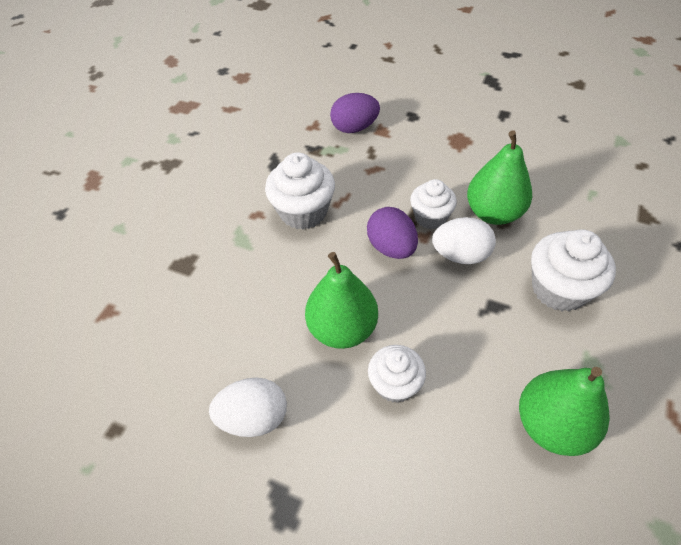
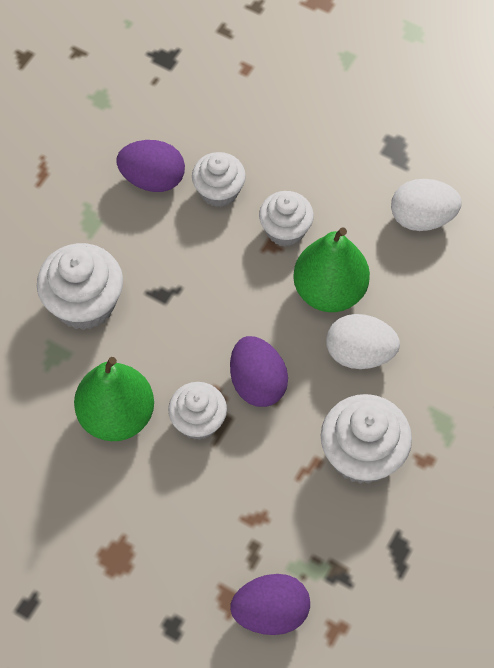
camera: 175 degrees left, 10 degrees up
(460, 255) = (178, 361): white egg -> white egg (359, 353)
(475, 420) = (219, 191): none -> white cupcake
(552, 425) = (153, 179): green pear -> purple egg

